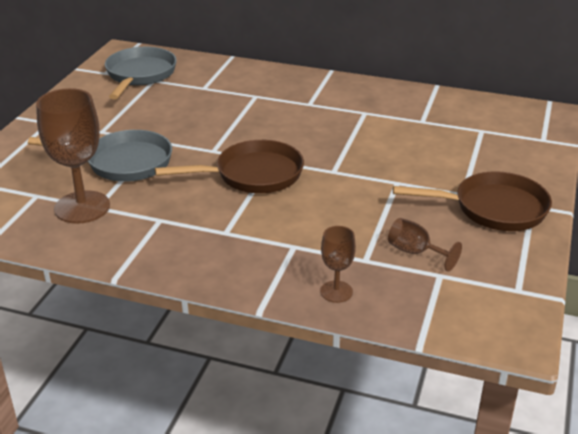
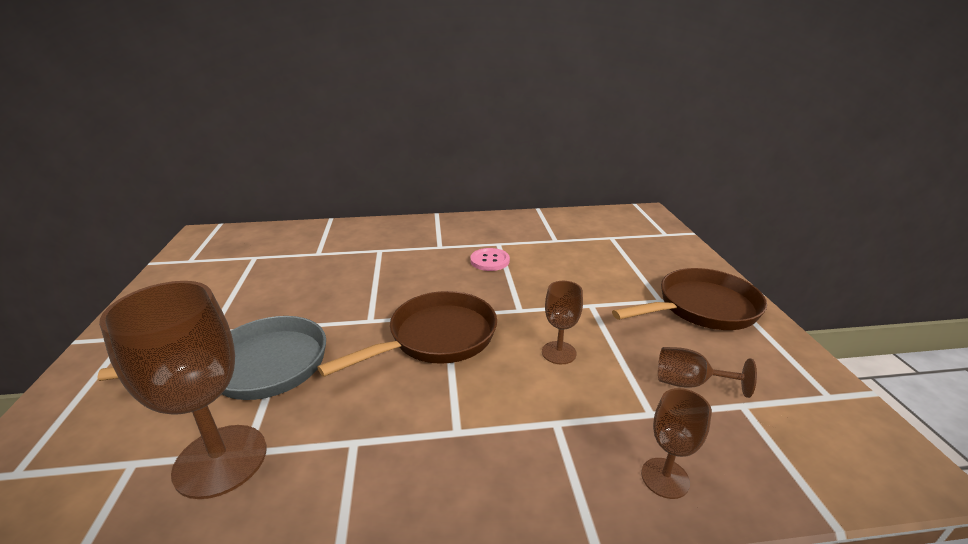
camera: 25 degrees left, 5 degrees down
(140, 75) = (235, 255): grey pan -> none
(336, 208) = (559, 352): none -> brown goblet
(343, 126) = (489, 261): none -> pink button

